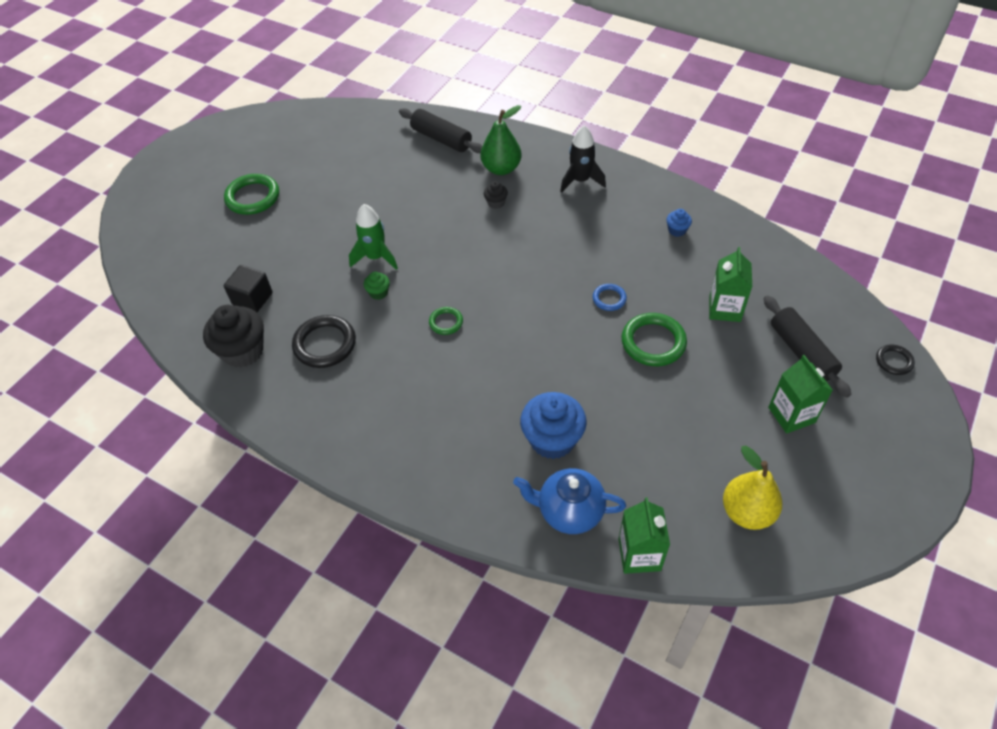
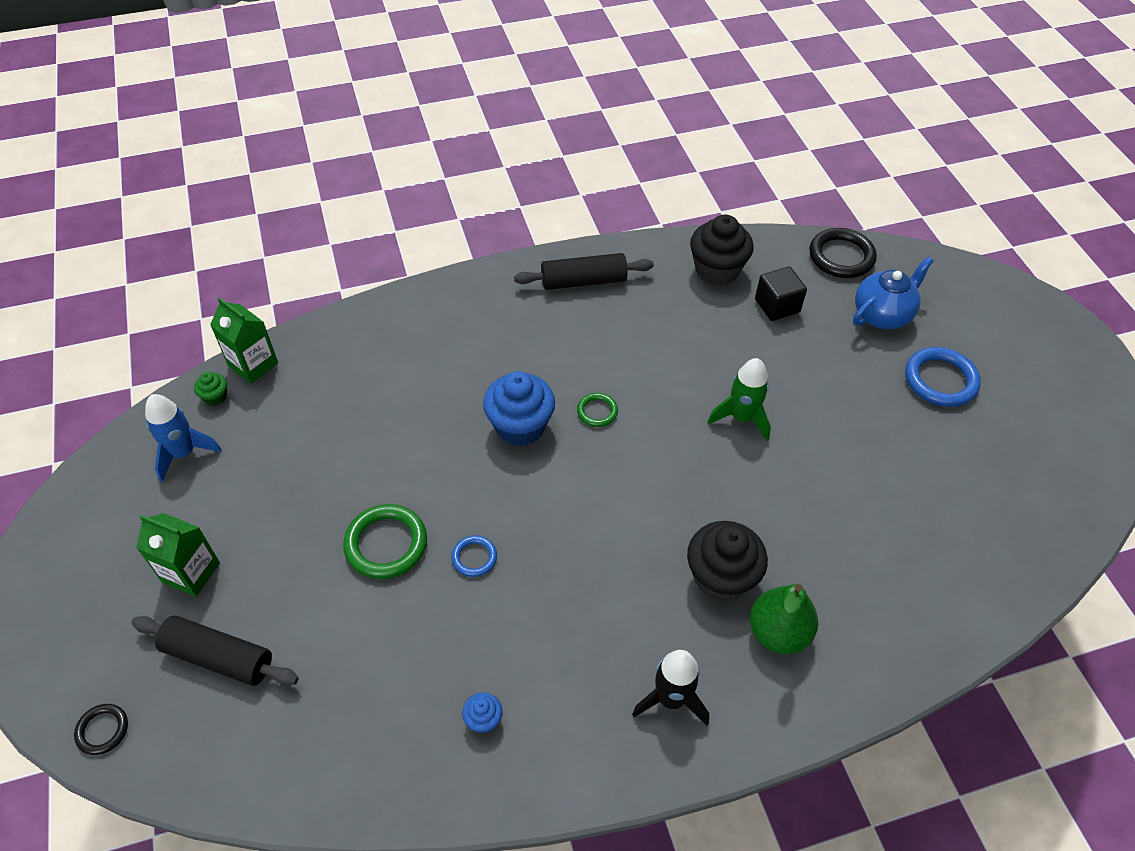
camera: 130 degrees right, 0 degrees up
(253, 197) = (940, 380): green ring -> blue ring
(325, 344) = (667, 320): black ring -> black ring (841, 256)
(378, 293) = (689, 390): green cupcake -> green cupcake (215, 397)
(441, 139) = (900, 615): black rolling pin -> black rolling pin (583, 281)
(496, 203) = (721, 577): black cupcake -> black cupcake, size x2.15
(552, 440) = (396, 390): blue cupcake -> blue cupcake (520, 426)
(569, 511) = (333, 353): blue teapot -> blue teapot (882, 315)
(724, 309) = (341, 646): green carton -> none
(747, 512) = (184, 453): yellow pear -> blue rocket

